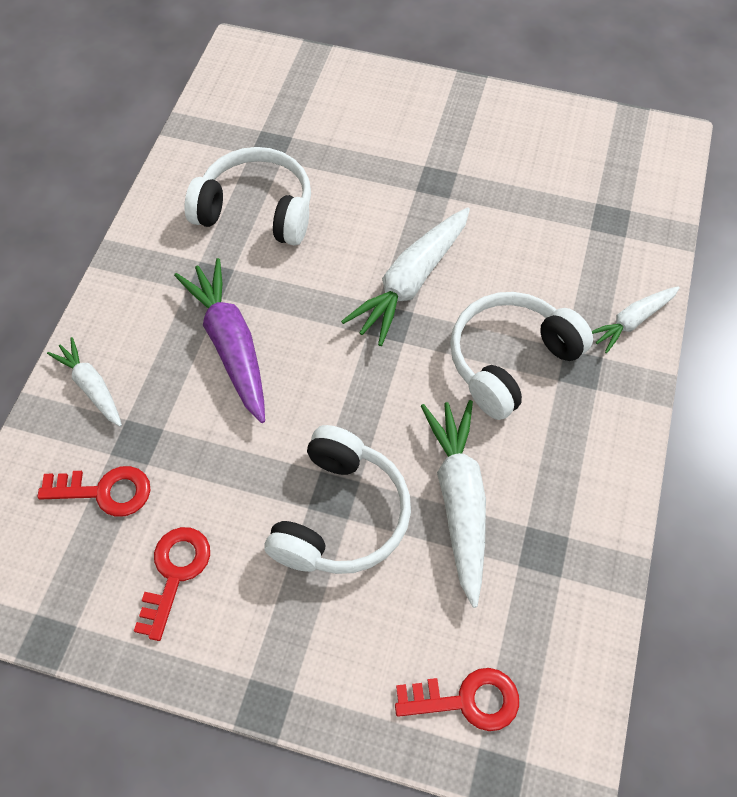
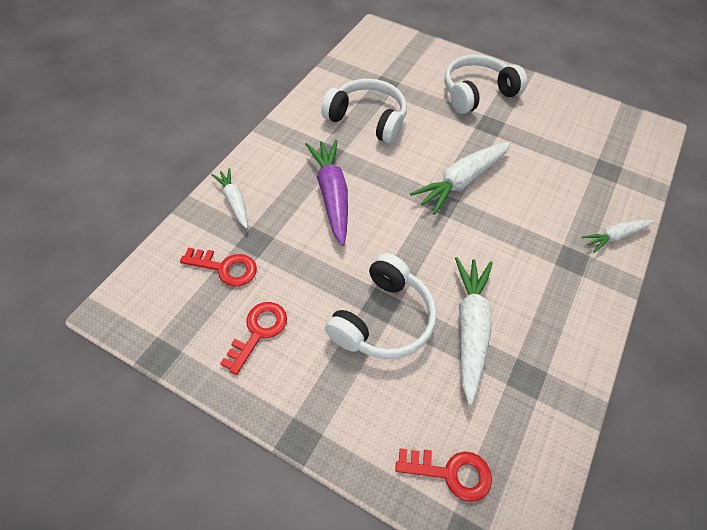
camera: 10 degrees right, 5 degrees down
(510, 361) = (523, 244): white headphones -> white headphones (477, 93)

